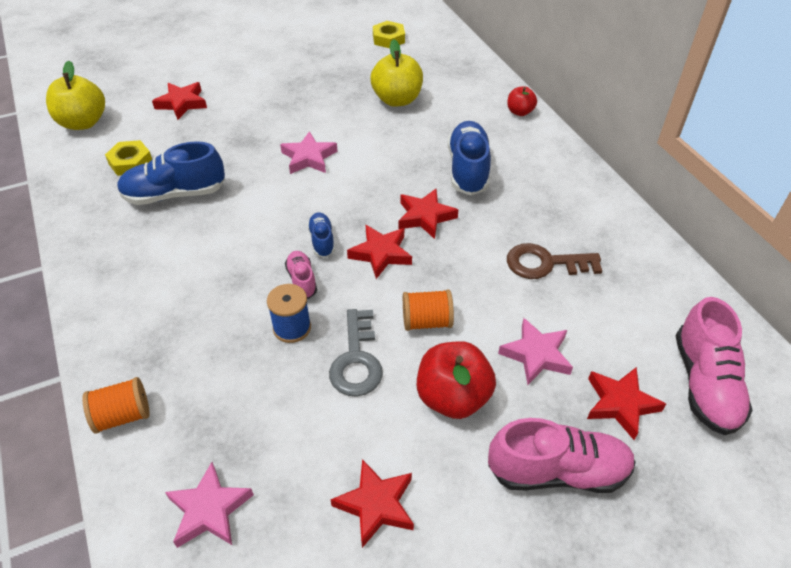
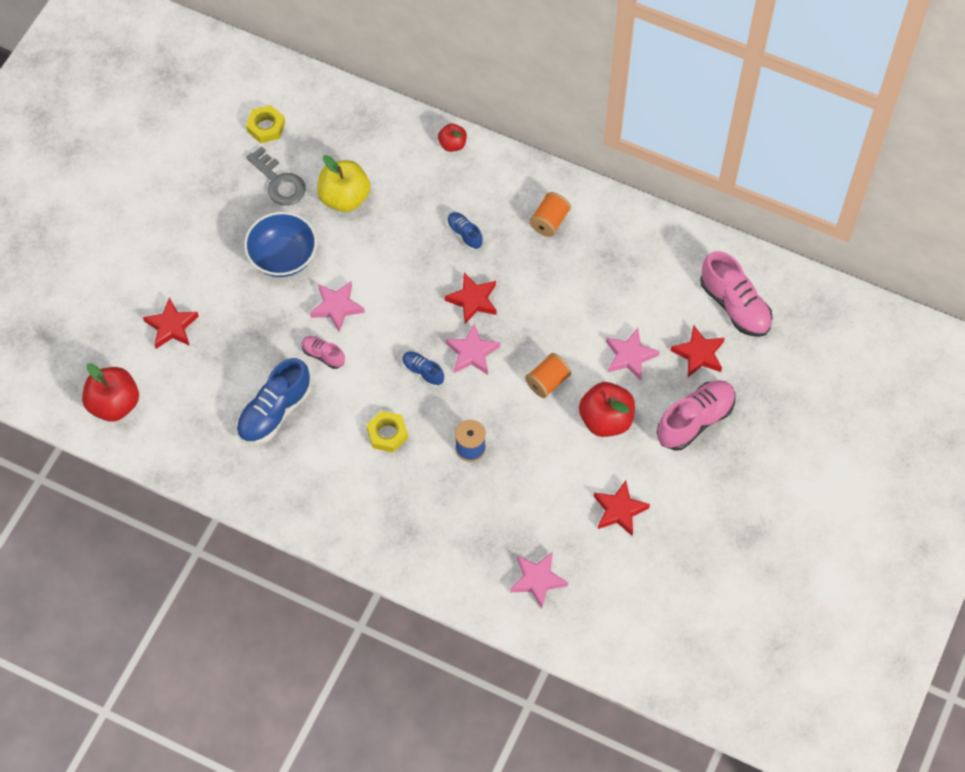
camera: 40 degrees left, 15 degrees up
(83, 122) = (114, 404): yellow apple -> red apple
(123, 415) = (432, 574): orange spool -> orange spool (549, 221)
(130, 162) = (204, 411): yellow nut -> yellow nut (387, 434)
(302, 280) = (441, 411): pink shoe -> pink shoe (323, 355)
(309, 108) = (283, 257): none -> blue bowl
(356, 360) = (530, 439): grey key -> grey key (279, 182)
(381, 254) = (472, 353): red star -> pink star
(468, 169) = (464, 234): blue shoe -> blue shoe, size x0.53
(545, 263) = (583, 282): brown key -> none

